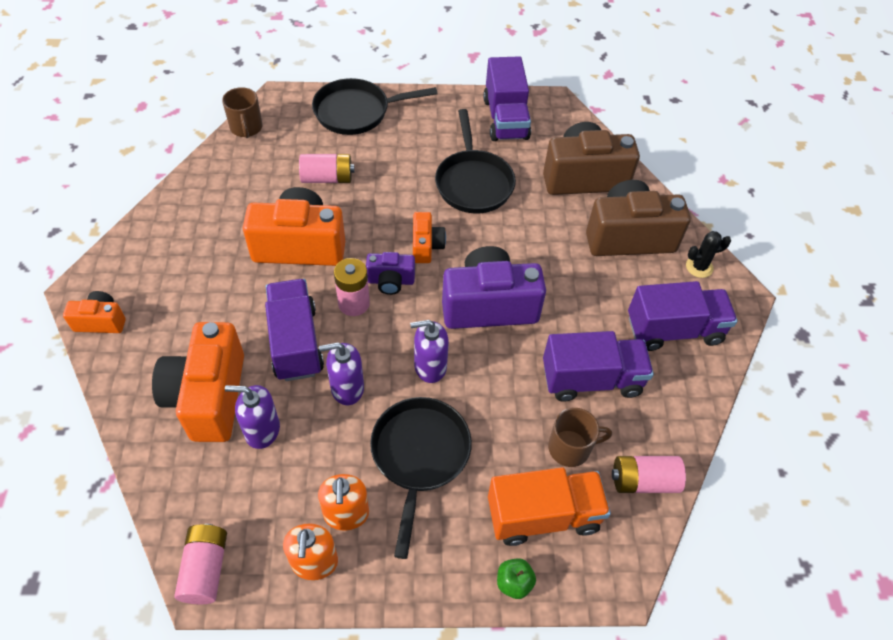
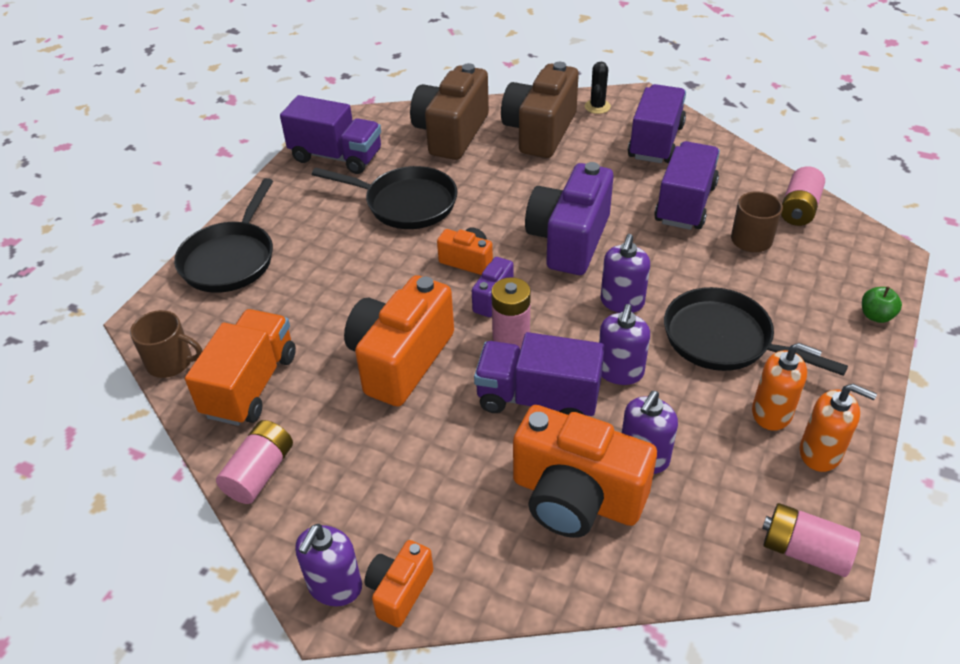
camera: 60 degrees left, 10 degrees down
(95, 286) = (334, 586): none -> purple soap dispenser
(327, 178) = (315, 310): pink battery -> pink battery (260, 473)
(543, 515) = (814, 277): orange truck -> orange truck (251, 385)

